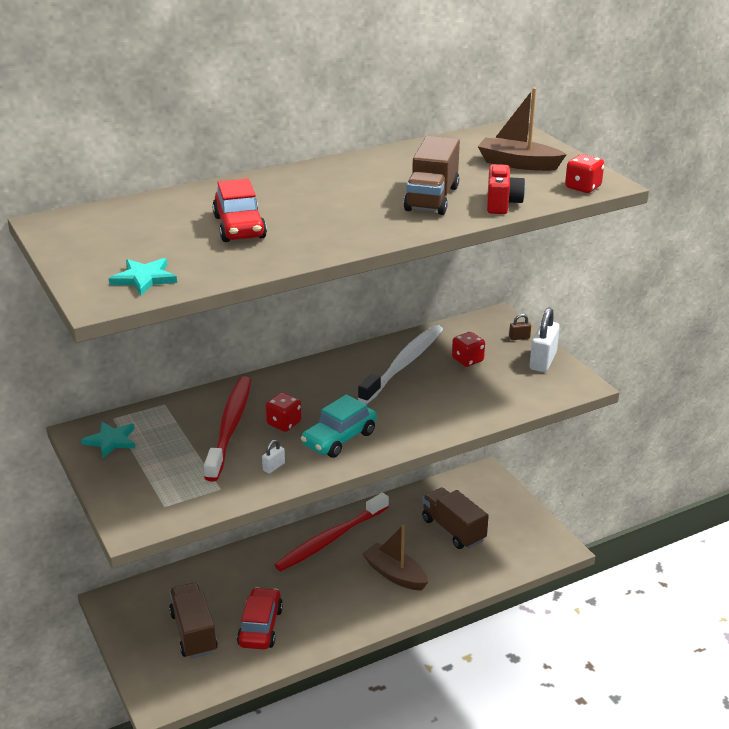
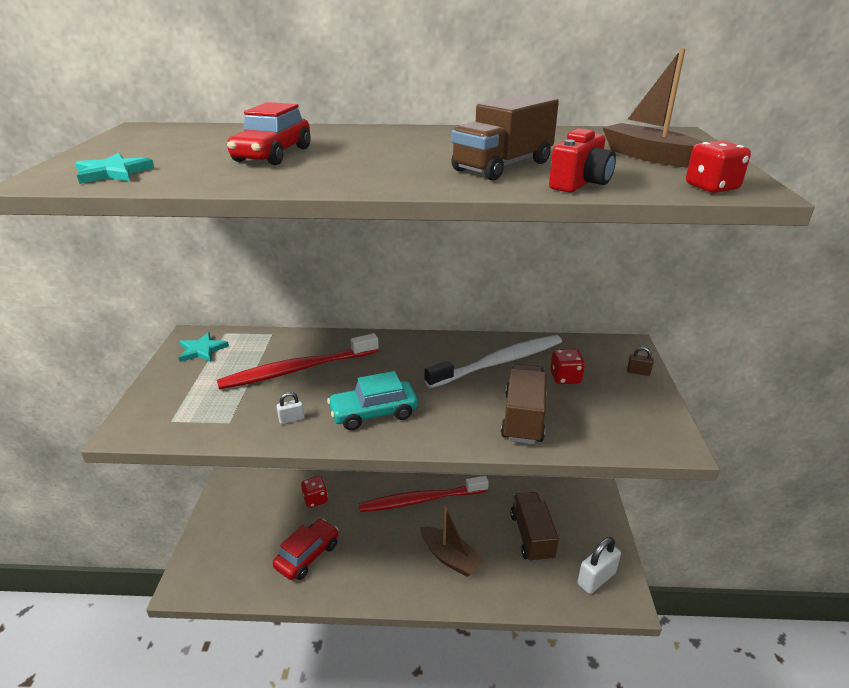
camera: 30 degrees right, 0 degrees up
(193, 632) = (257, 536): brown truck -> brown truck (523, 418)
(230, 427) = (297, 369): red toothbrush -> red toothbrush turned 150 degrees counterclockwise
(284, 423) = (342, 382): red dice -> red dice (315, 499)
(395, 574) = (450, 558): brown boat -> brown boat turned 150 degrees clockwise
(543, 361) = (647, 404): white padlock -> white padlock (596, 578)

